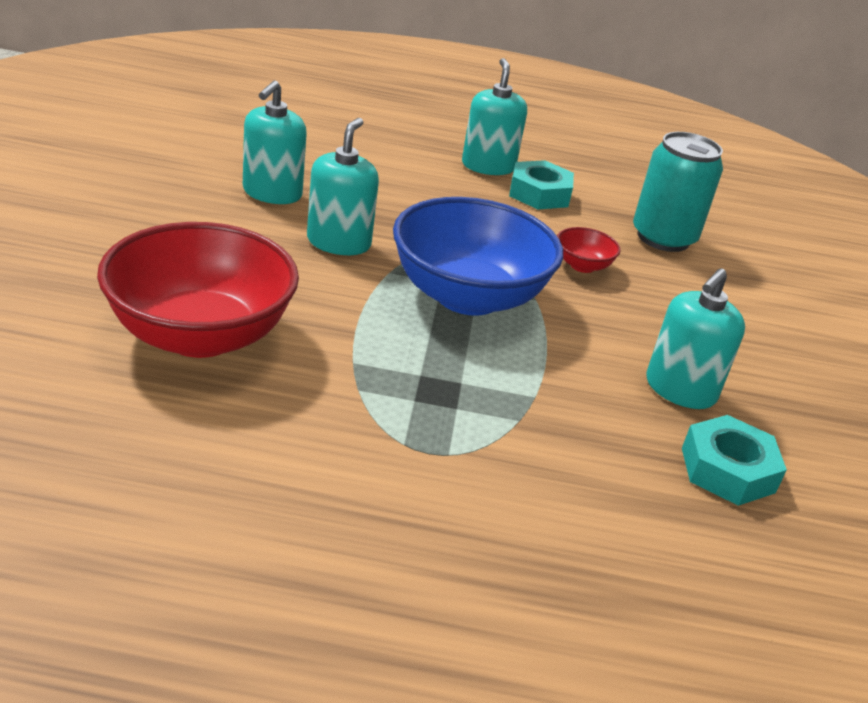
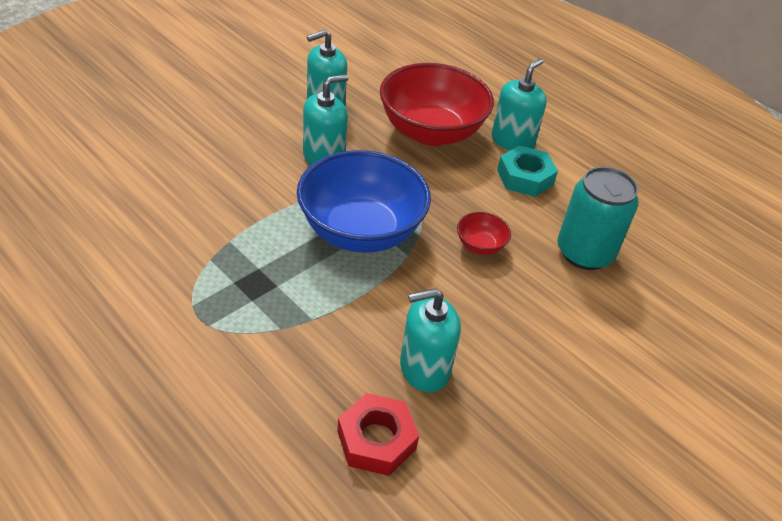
camera: 40 degrees right, 10 degrees up
(200, 335) = (167, 184): red bowl -> red bowl (431, 132)
(727, 470) = (376, 440): turquoise nut -> red nut

